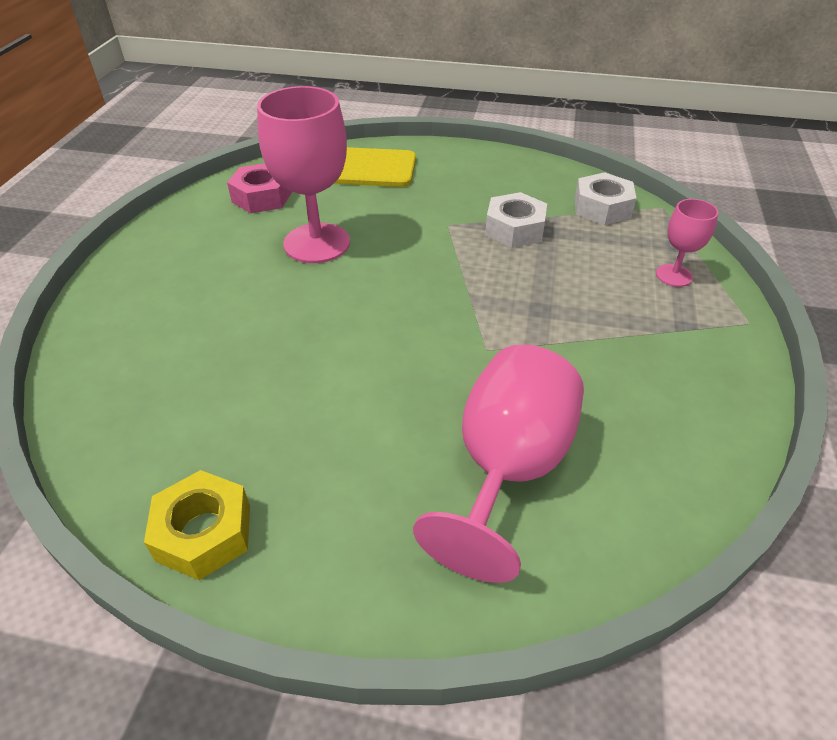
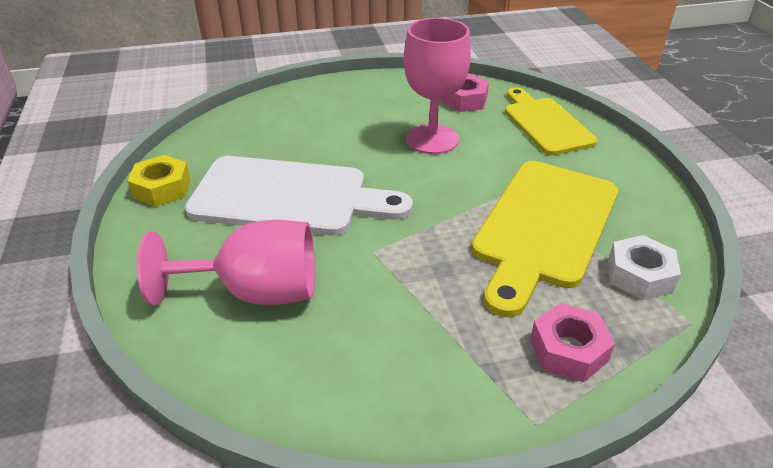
camera: 65 degrees right, 5 degrees down
(337, 391) = (289, 197): none -> white cutting board
(514, 229) = (543, 227): white nut -> yellow cutting board
(674, 275) = (568, 350): pink goblet -> pink nut

